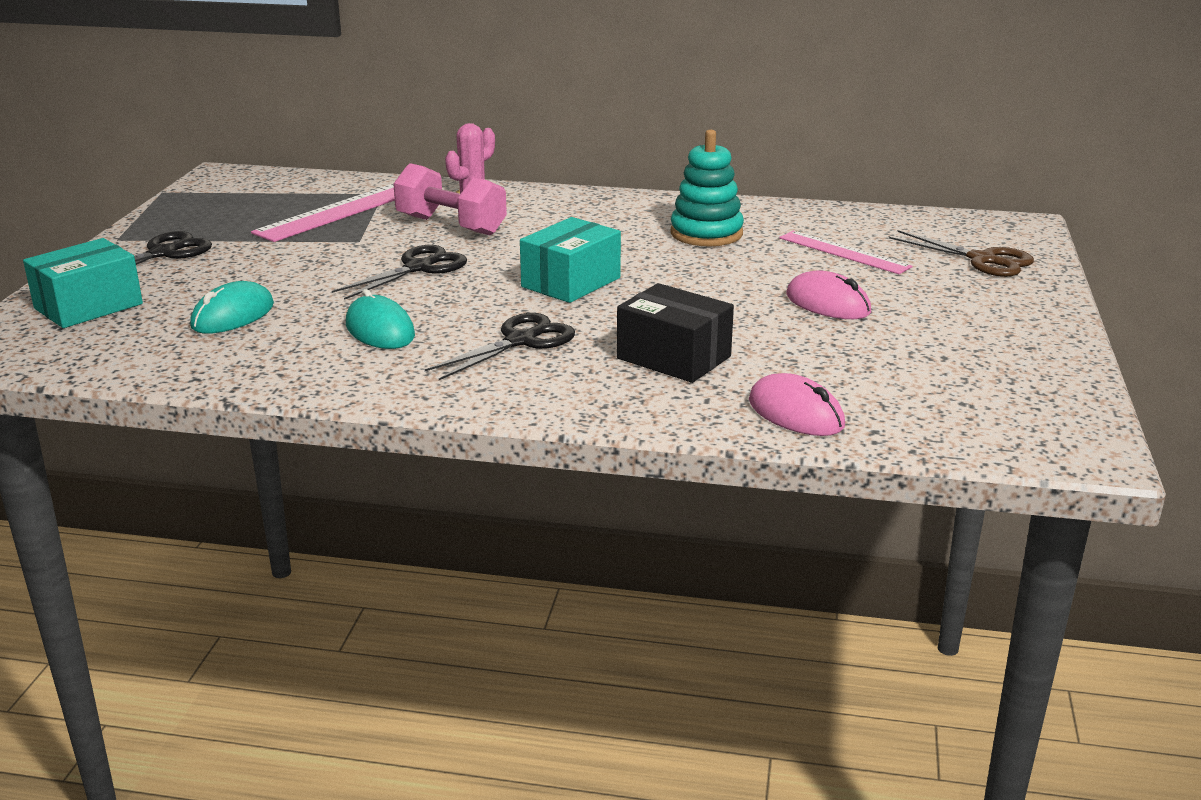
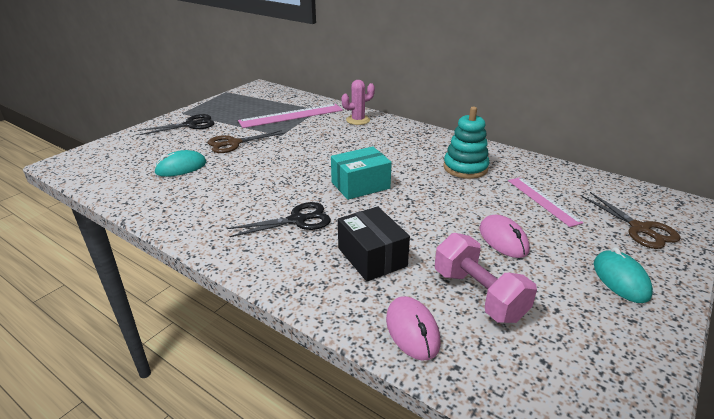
camera: 25 degrees right, 5 degrees up
(88, 306) = (130, 148): turquoise box -> none
(286, 266) = (233, 143): none -> brown scissors
(380, 330) = (236, 194): turquoise mouse -> turquoise mouse (620, 279)
(418, 268) = (292, 158): black scissors -> none
(451, 226) = (332, 135): pink dumbbell -> pink dumbbell (478, 295)

